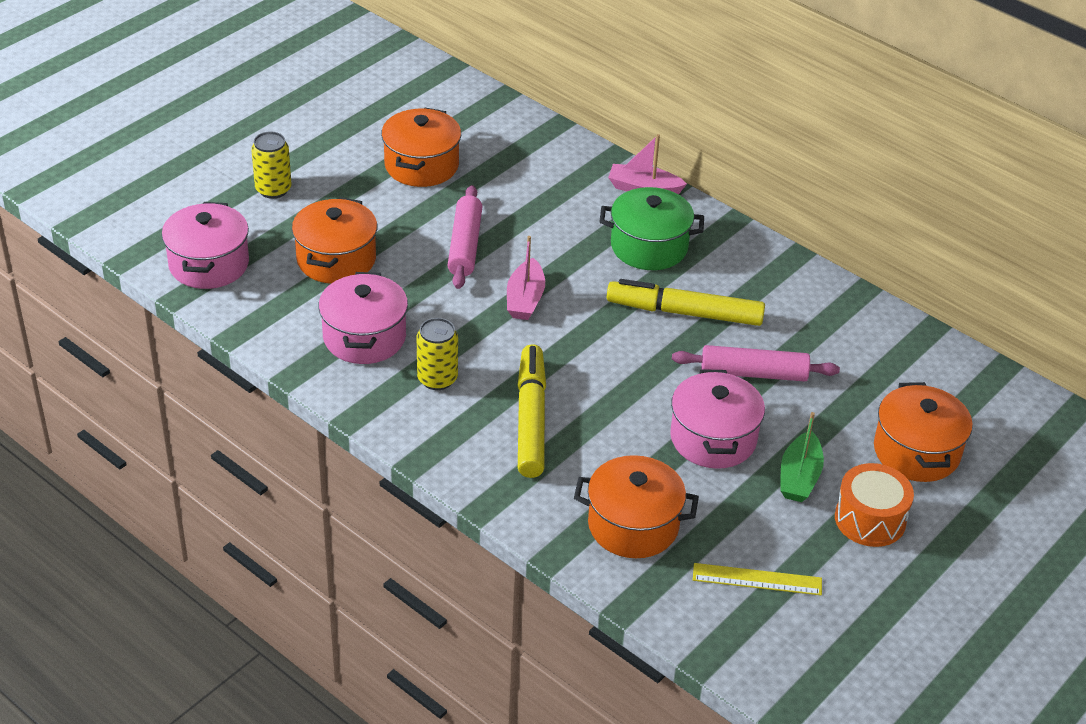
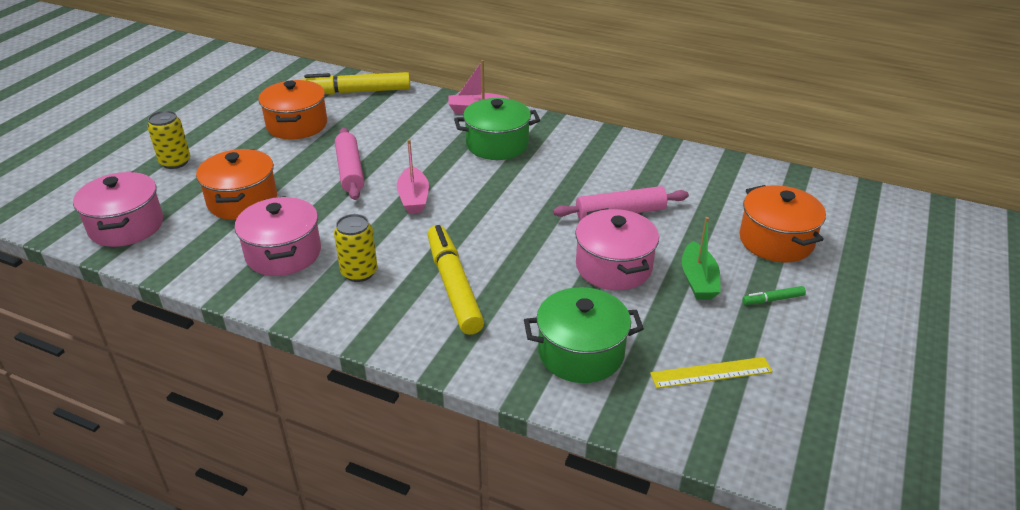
camera: 15 degrees left, 5 degrees down
(633, 525) = (581, 353): orange pot -> green pot
(684, 313) = (545, 182): yellow marker -> yellow marker (356, 92)
(870, 519) = (773, 300): orange drum -> green marker

